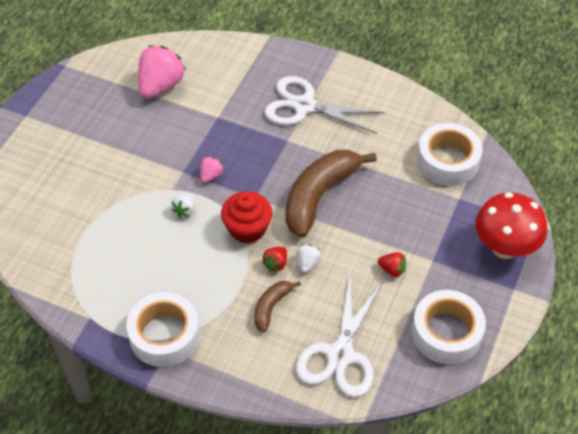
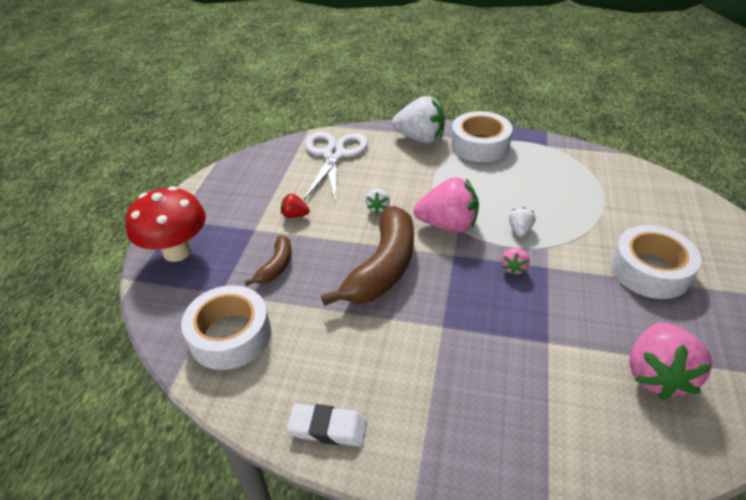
camera: 170 degrees right, 10 degrees down
(229, 363) = (420, 138): none -> white strawberry
(247, 229) = (448, 225): red cupcake -> pink strawberry
(271, 307) = (400, 173): brown banana -> brown banana (276, 266)
(276, 264) = (408, 202): red strawberry -> none
(304, 106) = (437, 381): white scissors -> none
(380, 92) = (328, 428): none -> white eraser
(446, 333) = (244, 180): white tape -> white tape (650, 270)

